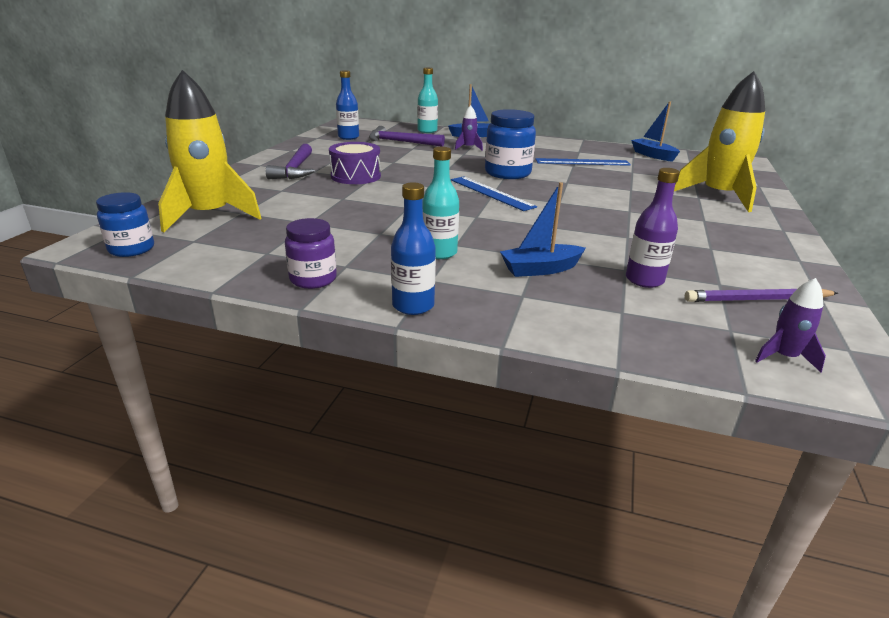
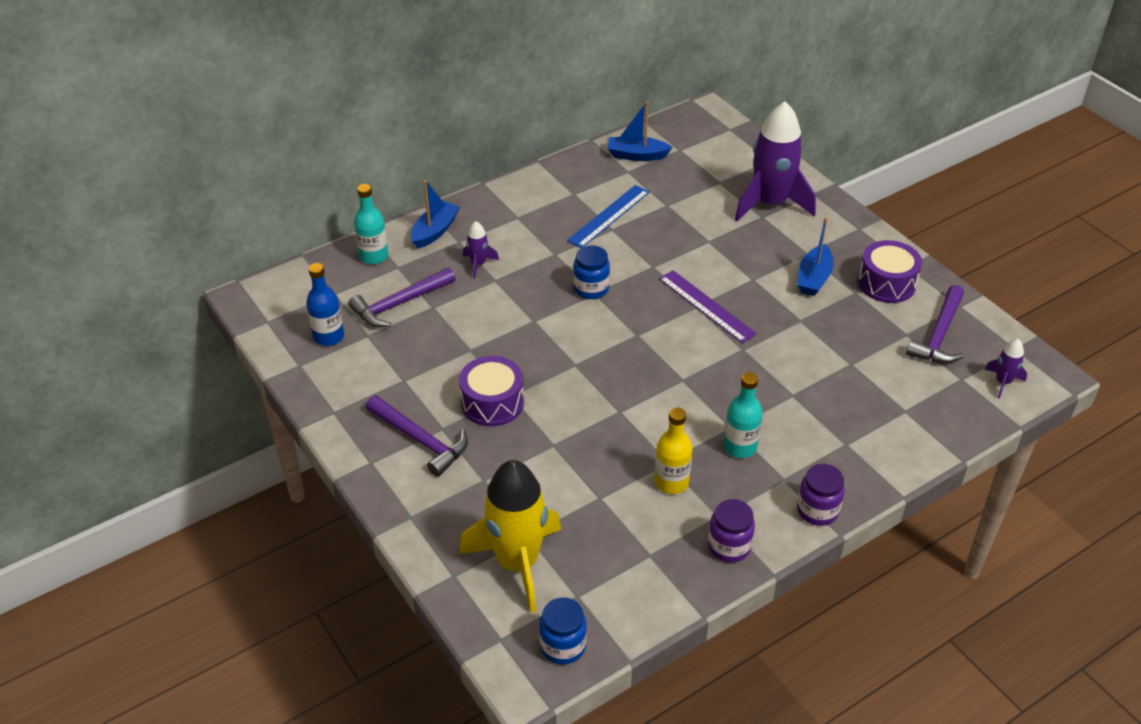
camera: 50 degrees left, 15 degrees up
(359, 240) = (671, 482): none -> yellow bottle
(413, 306) = (817, 511): blue bottle -> purple jar
(491, 193) = (635, 334): blue ruler -> none
(507, 173) = (591, 289): blue jar -> blue jar, size x0.63
(540, 269) = (815, 408): blue boat -> blue boat (813, 278)
(566, 204) = (706, 306): none -> purple ruler
(644, 280) = (873, 366): purple bottle -> none
(718, 196) = (770, 203): yellow rocket -> purple rocket
(755, 257) = (886, 283): none -> purple drum
(758, 299) = (939, 335): purple pencil -> purple hammer

